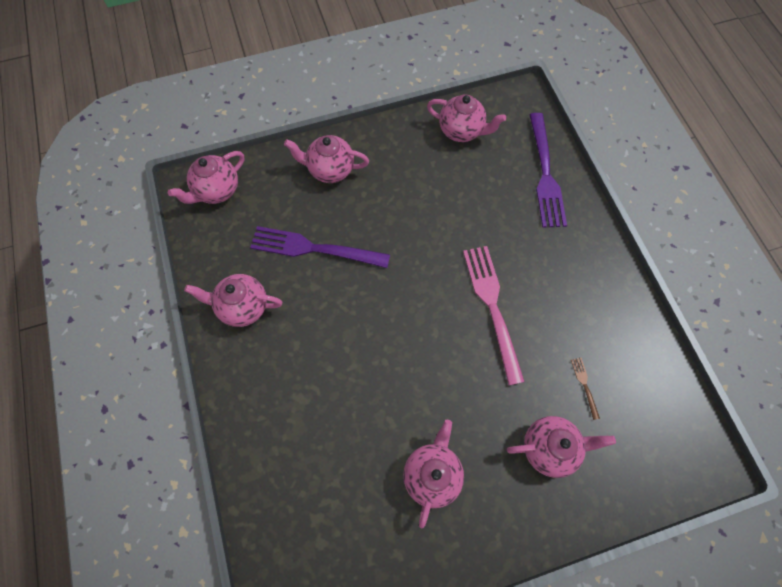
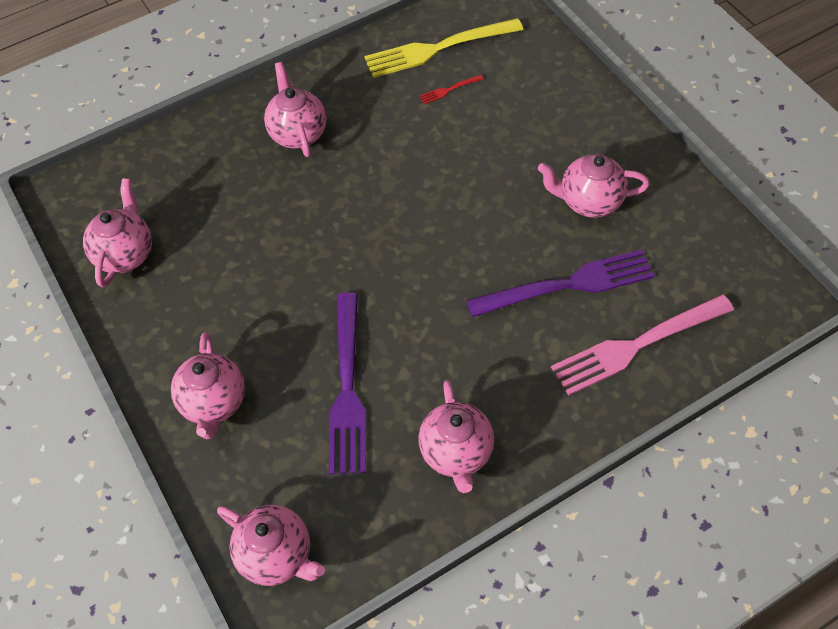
camera: 100 degrees left, 10 degrees down
(492, 307) = (381, 180): pink fork -> pink fork (637, 345)
(545, 174) = (185, 155): purple fork -> purple fork (567, 285)
(549, 447) = (524, 110): pink teapot -> pink teapot (298, 133)
(584, 385) = (449, 90): brown fork -> red fork
(639, 388) = (438, 48): none -> yellow fork

